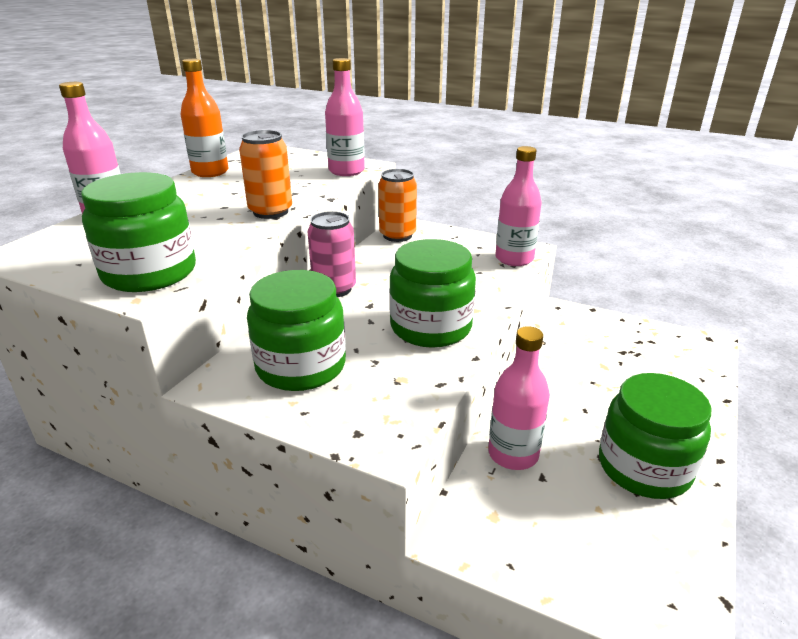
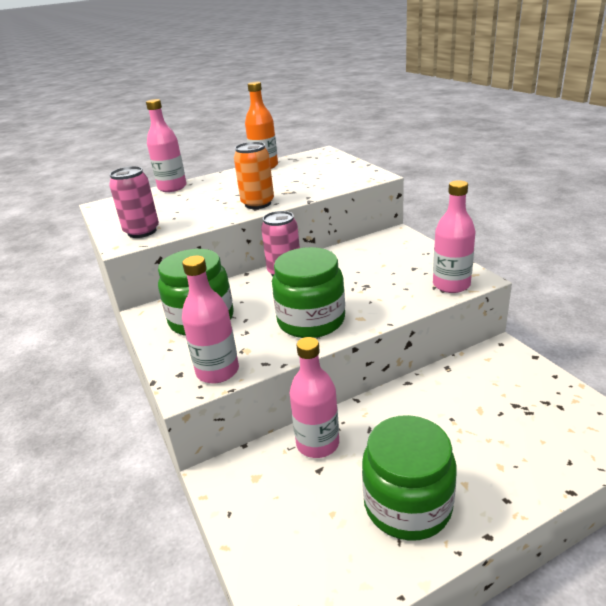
camera: 40 degrees right, 0 degrees up
(149, 273) = (142, 231): green jar -> pink can
(346, 171) = (353, 179): pink bottle -> pink bottle (217, 371)
(397, 235) = (380, 241): orange can -> none

